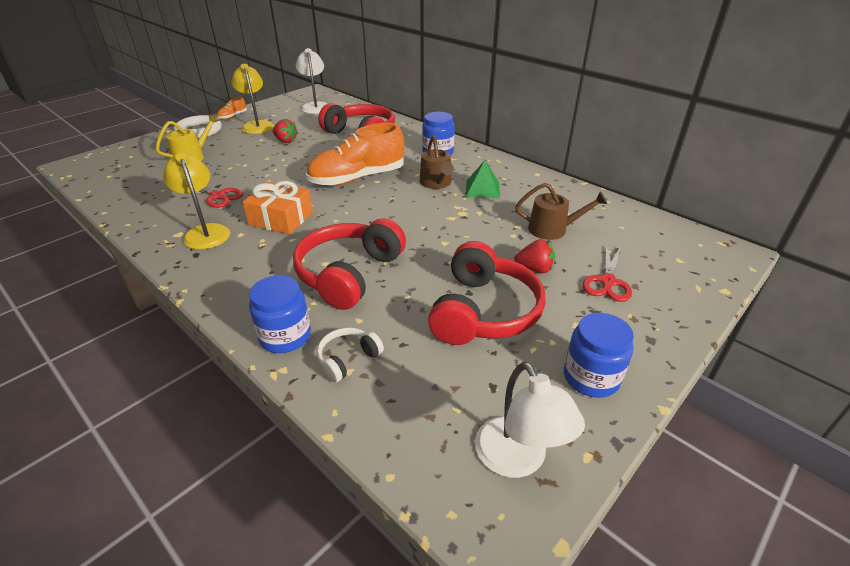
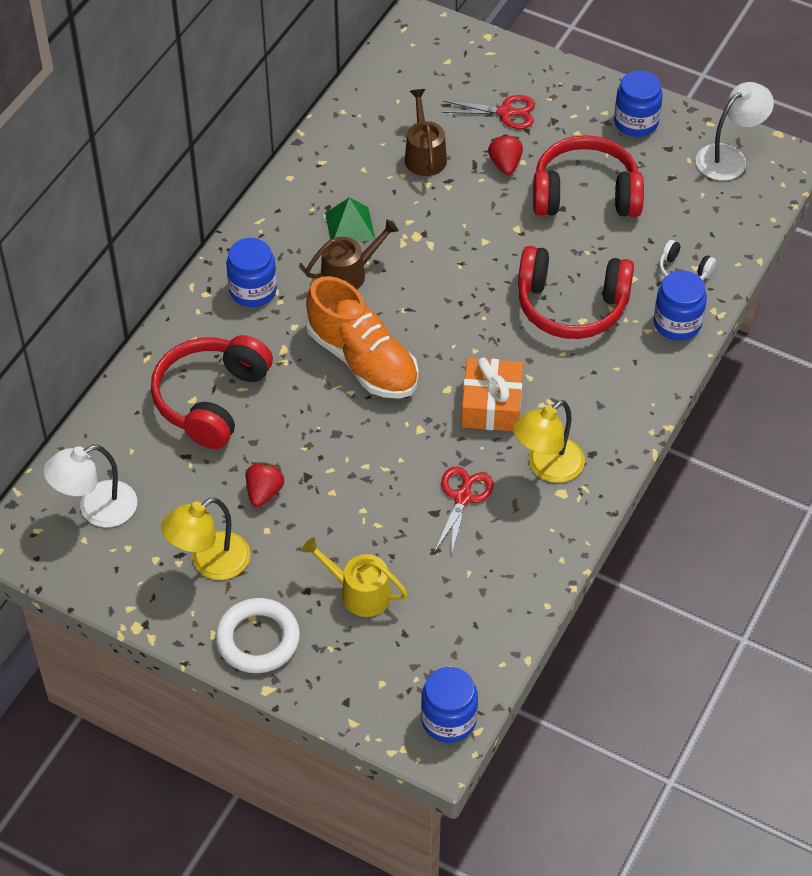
camera: 105 degrees left, 15 degrees up
(81, 170) = (448, 720): none -> blue jar
(233, 116) = (178, 620): orange shoe -> none

